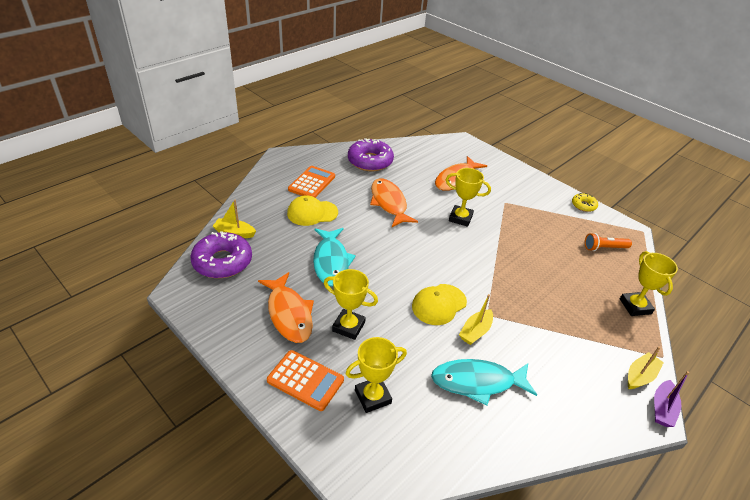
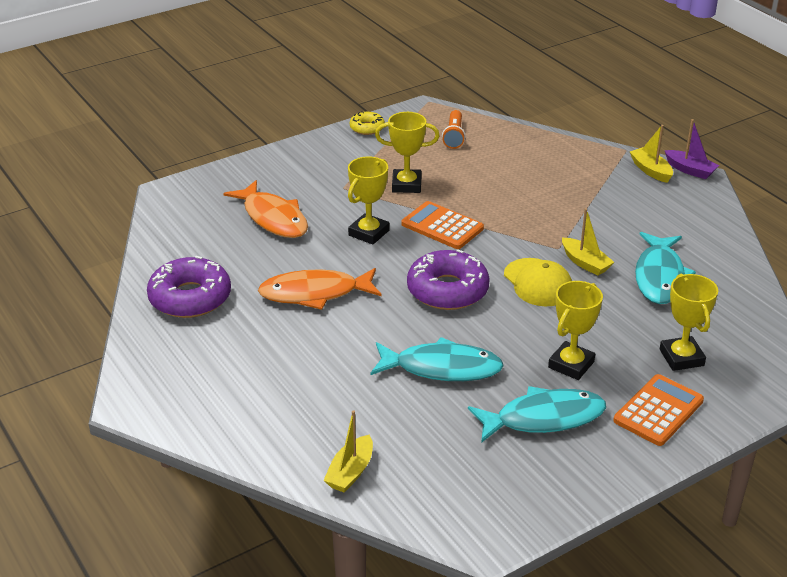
camera: 75 degrees left, 5 degrees down
(222, 262) = (422, 487): purple donut -> purple donut (447, 290)
(289, 313) = (543, 418): orange fish -> turquoise fish
(312, 183) = (233, 371): orange calculator -> orange calculator (442, 226)
(312, 213) = (318, 378): yellow cap -> none
(635, 306) = (554, 144): yellow trophy -> yellow trophy (406, 185)

